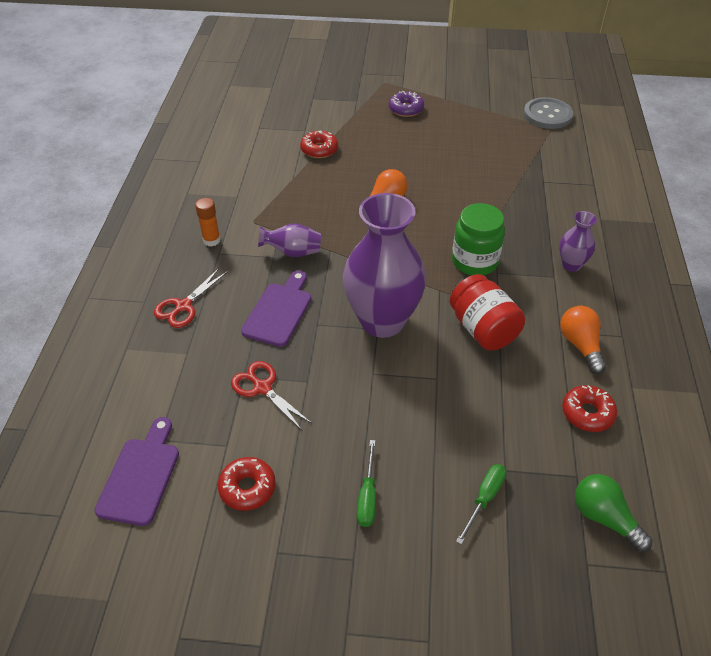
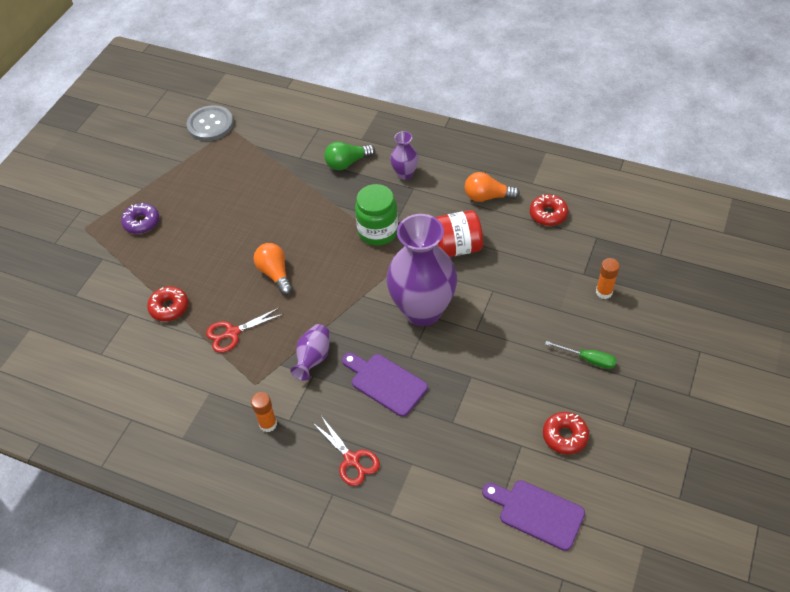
camera: 70 degrees left, 5 degrees up
(262, 388) = (469, 410): red scissors -> red scissors (232, 333)
(484, 499) = (604, 292): green screwdriver -> orange glue stick
(604, 518) = (630, 234): green light bulb -> green light bulb (347, 163)

